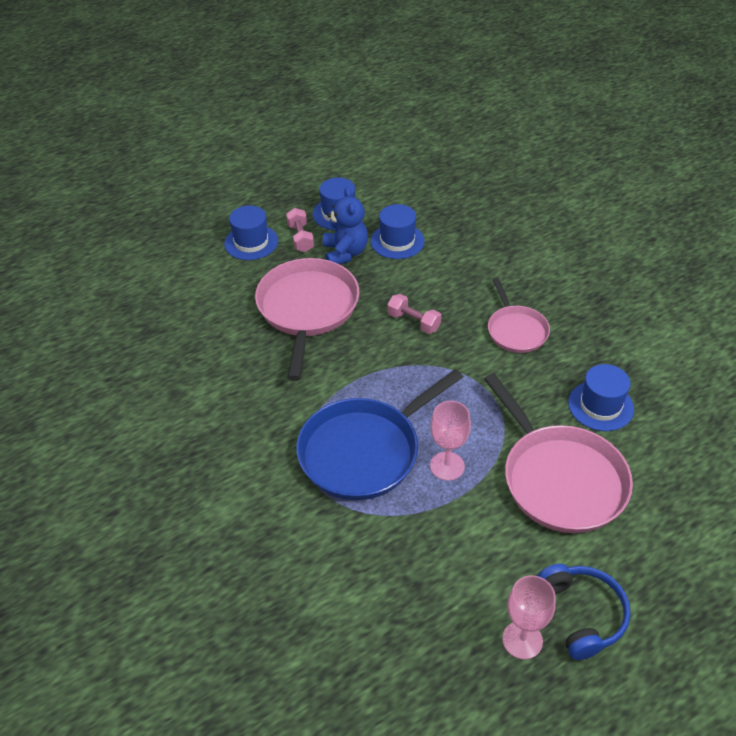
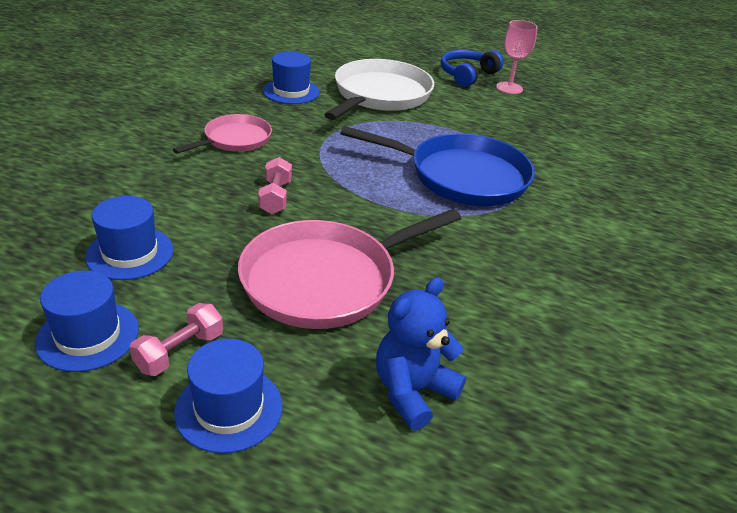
camera: 130 degrees left, 10 degrees down
(345, 253) = (187, 290): blue teddy bear -> blue teddy bear (412, 392)
(447, 466) = (425, 137): pink goblet -> none
(560, 479) = (380, 95): pink pan -> white pan

